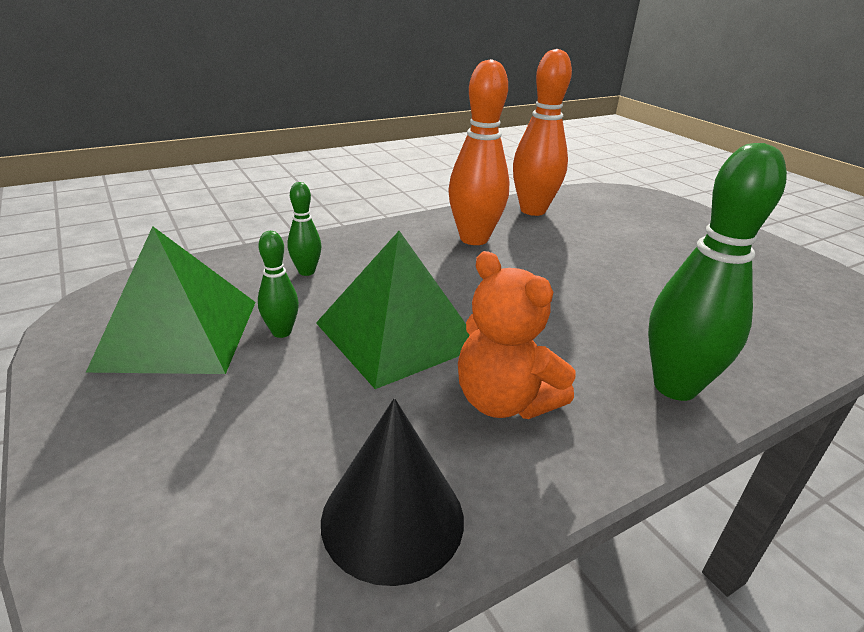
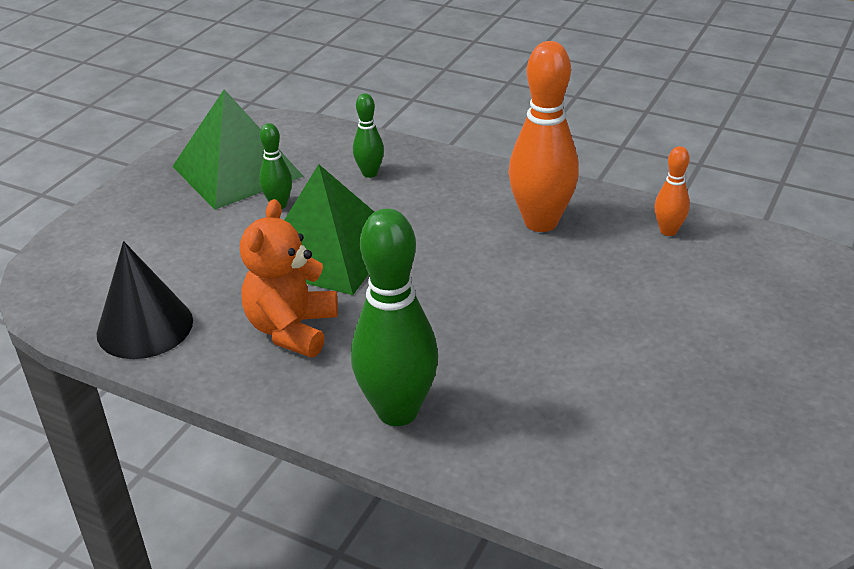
camera: 60 degrees right, 5 degrees up
(533, 210) = (668, 231): orange bowling pin -> orange bowling pin, size x0.49

